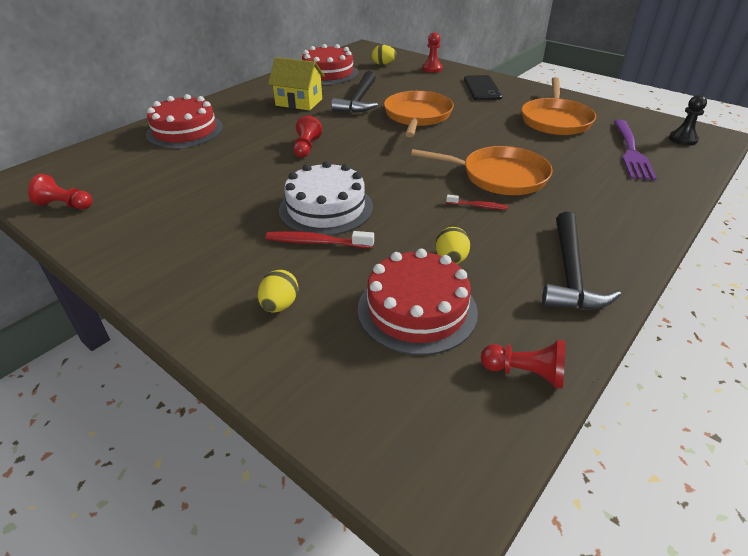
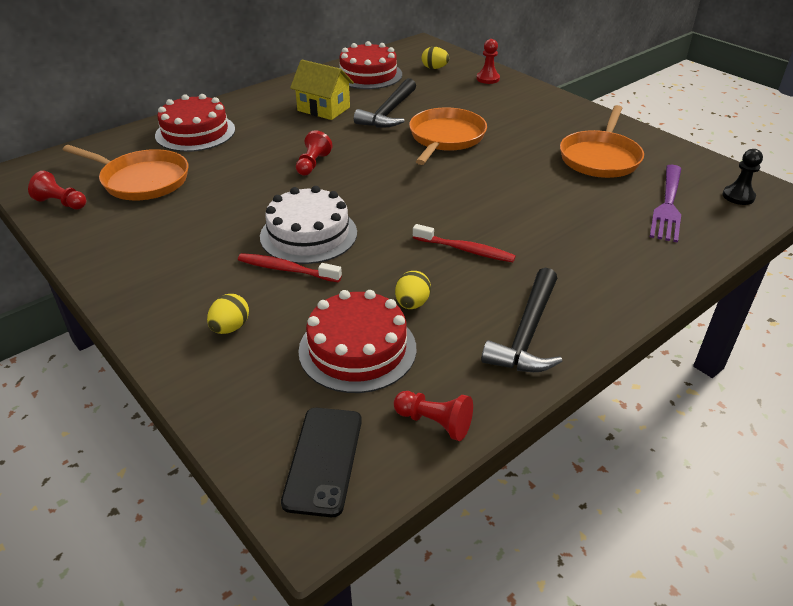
camera: 10 degrees right, 0 degrees up
(478, 206) = (465, 250): red toothbrush -> red toothbrush, size x1.63
(482, 88) = (534, 109): black phone -> black phone (323, 460)
(500, 176) = (504, 219): orange pan -> orange pan (142, 180)

